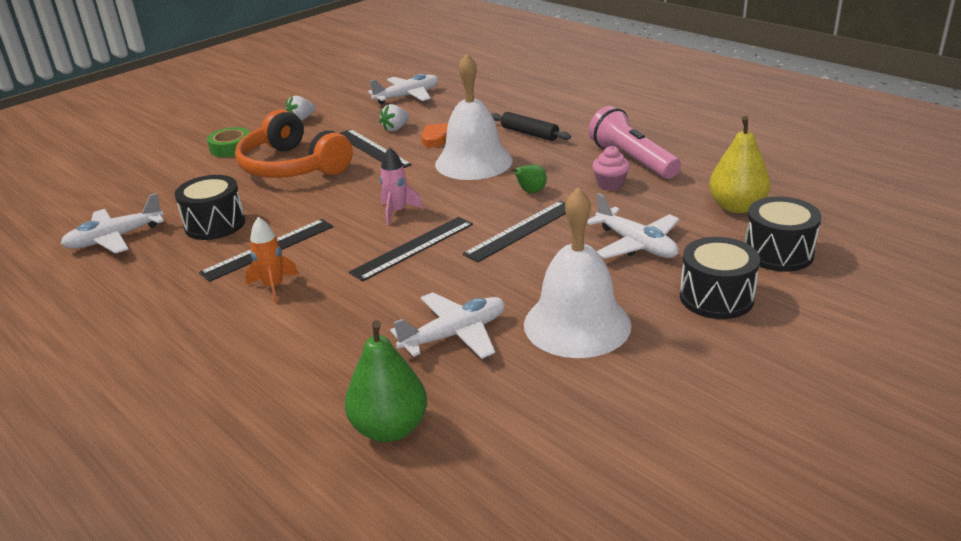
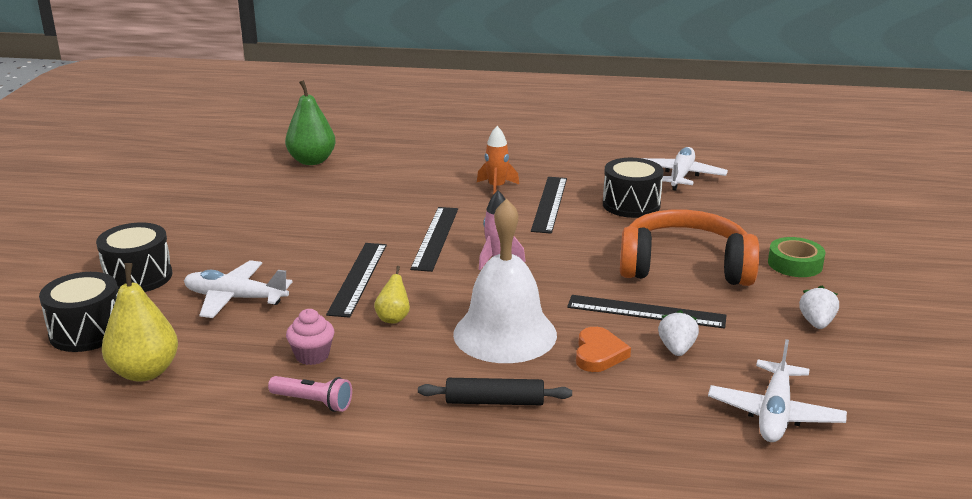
camera: 140 degrees right, 5 degrees down
(455, 335) = (326, 202): white plane -> none
(530, 192) = (393, 318): green pear -> yellow pear
(577, 324) = (242, 230): white bell -> none
(632, 159) = (313, 402): pink flashlight -> pink flashlight, size x0.54

